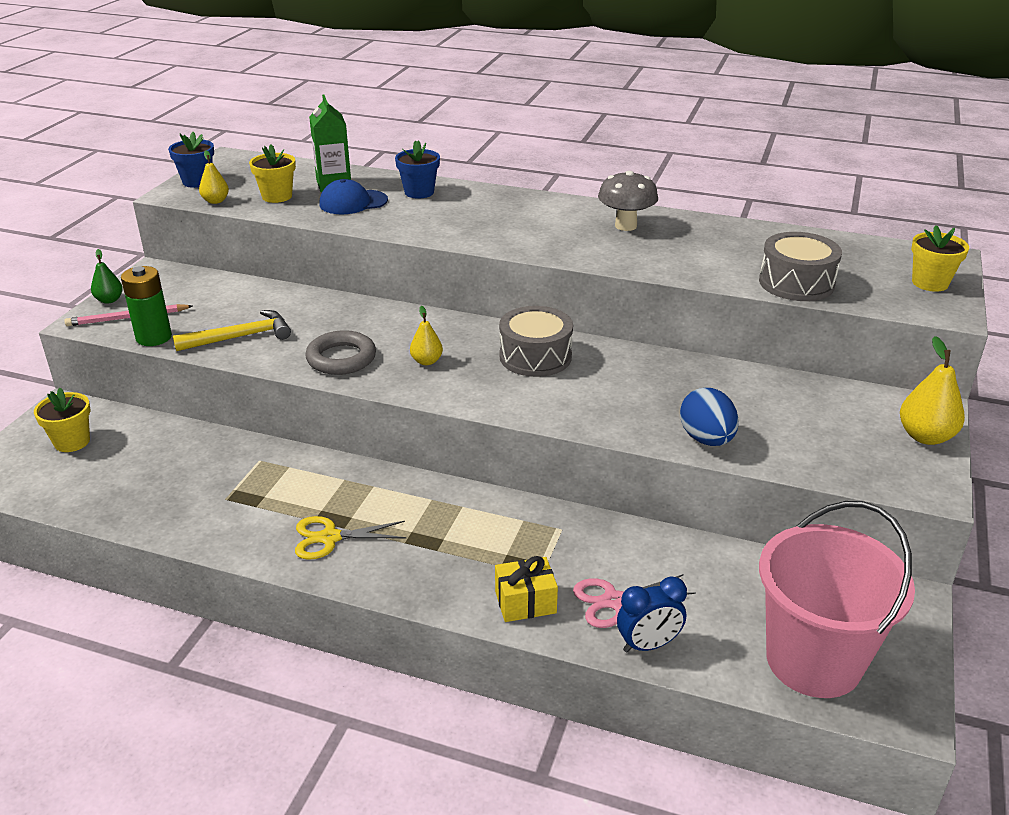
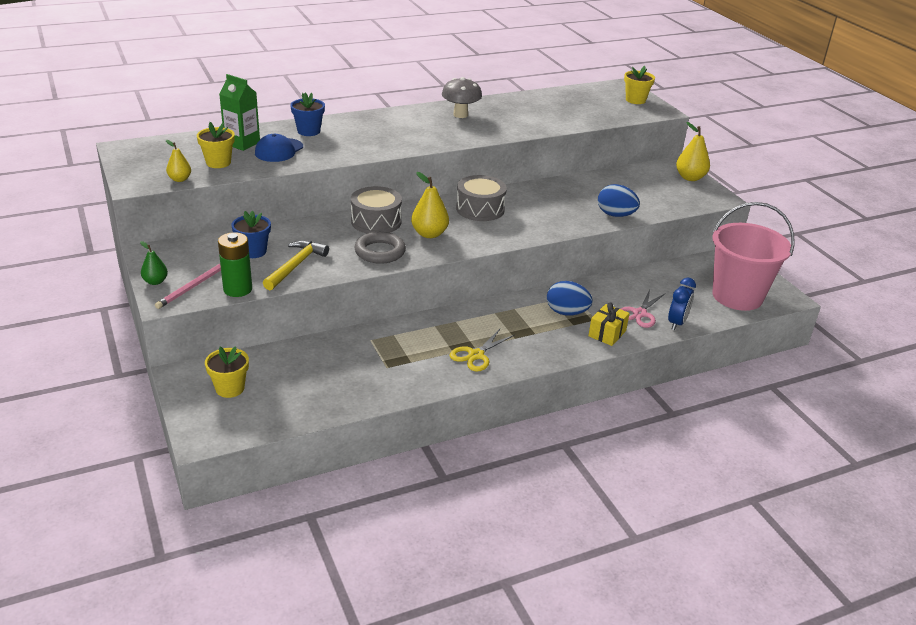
camera: 45 degrees left, 0 degrees up
(197, 182) = (136, 171): blue flower pot -> blue flower pot (253, 251)
(426, 361) = (429, 234): yellow pear -> yellow pear, size x1.64
(517, 545) = (566, 312): none -> blue egg
(796, 283) = (585, 118): grey drum -> grey drum (376, 221)

